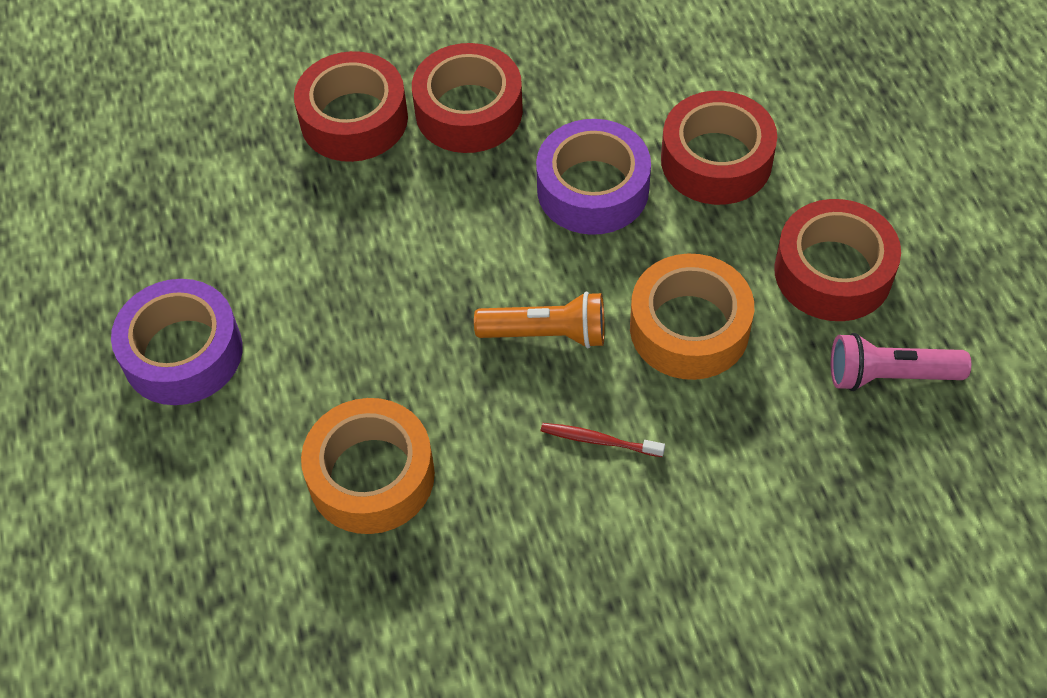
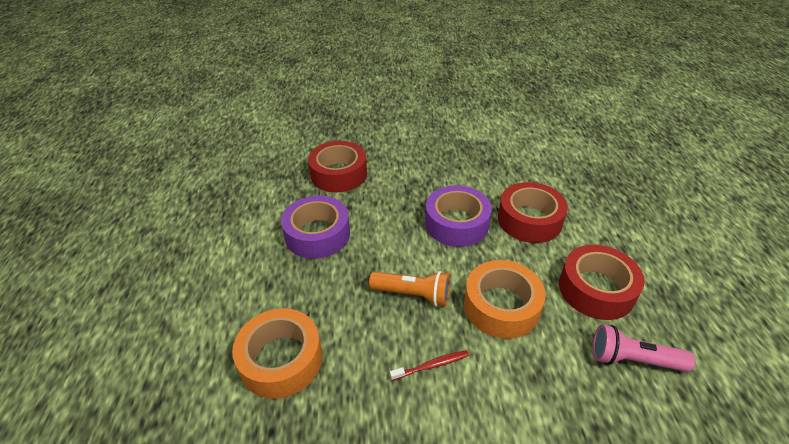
camera: 10 degrees right, 15 degrees down
(183, 353) = (204, 269): purple tape -> purple tape (317, 234)
(469, 111) = (398, 178): red tape -> none
(599, 441) = (431, 365): red toothbrush -> red toothbrush turned 135 degrees clockwise

